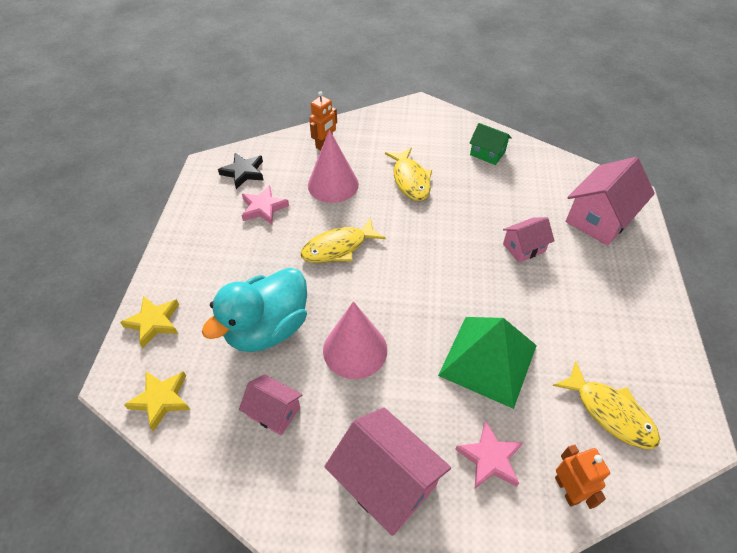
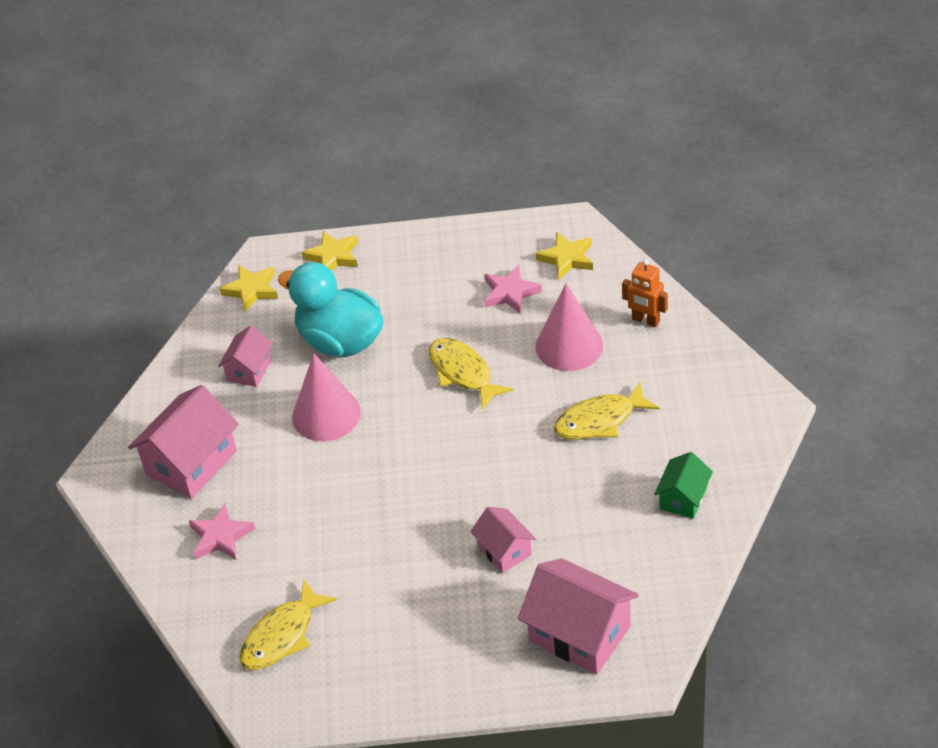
camera: 85 degrees right, 5 degrees down
(243, 172) = (567, 258): black star -> yellow star
(488, 360) = (330, 526): green pyramid -> none
(567, 490) = (196, 598): orange robot -> none

